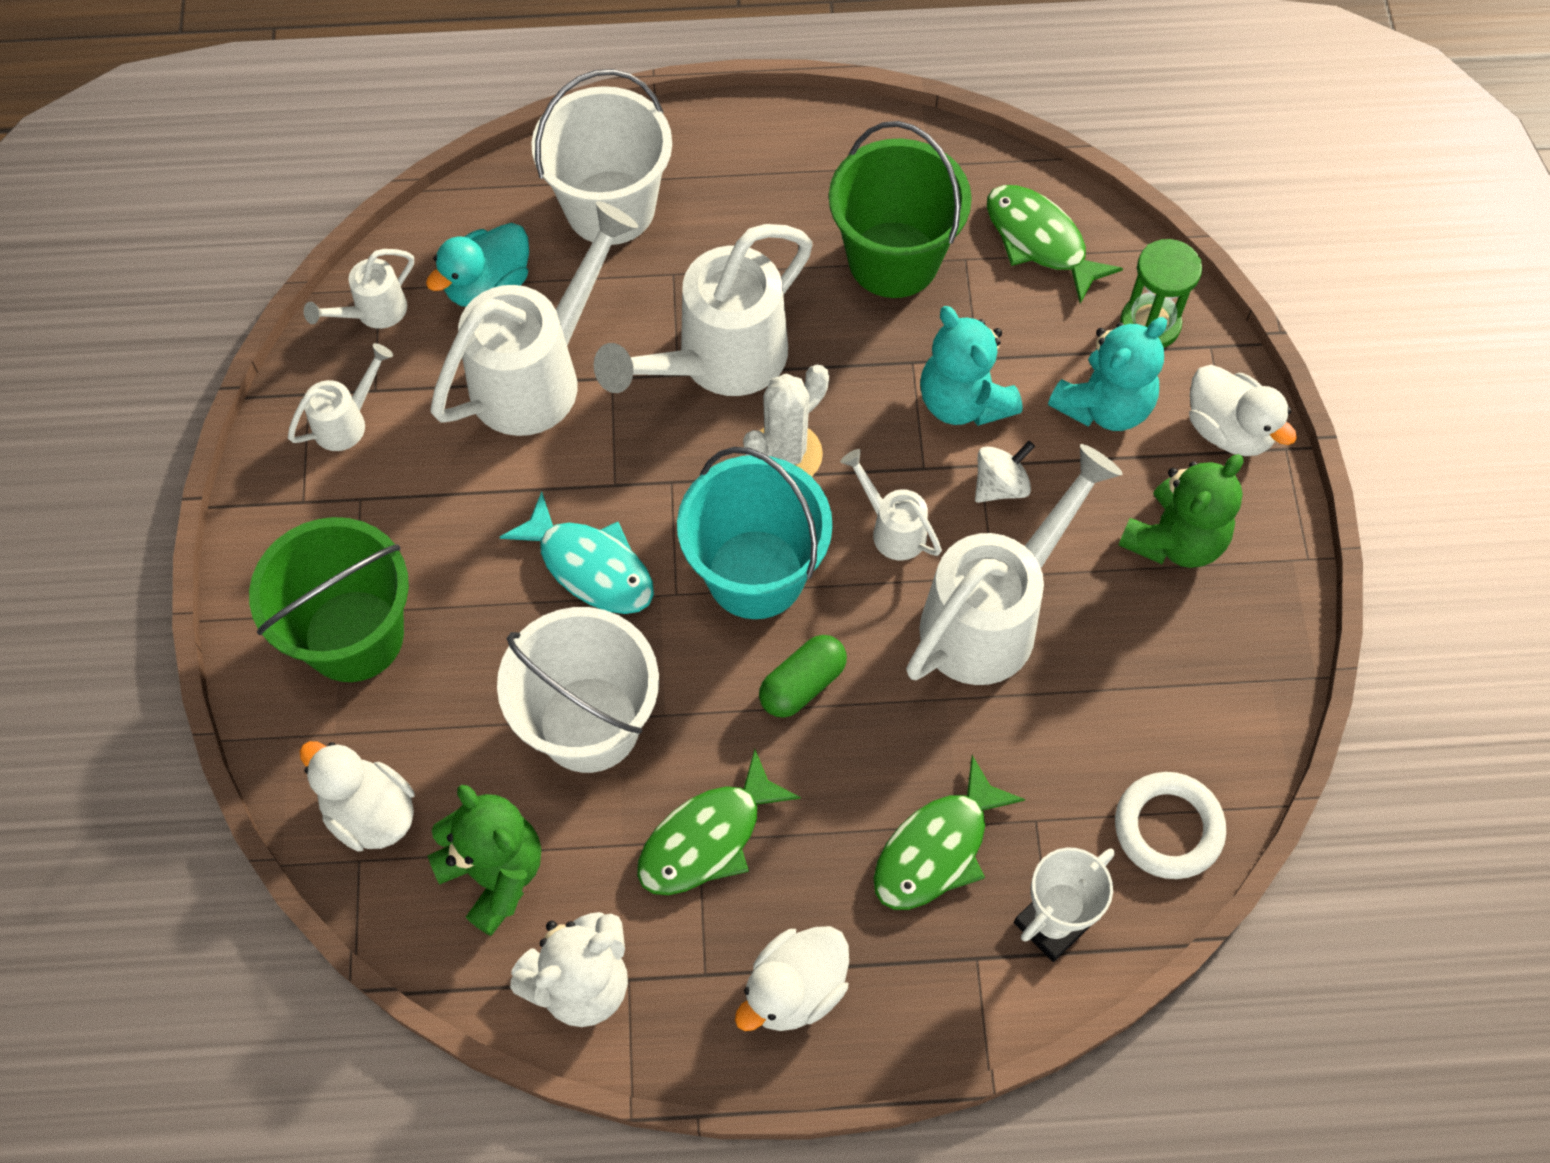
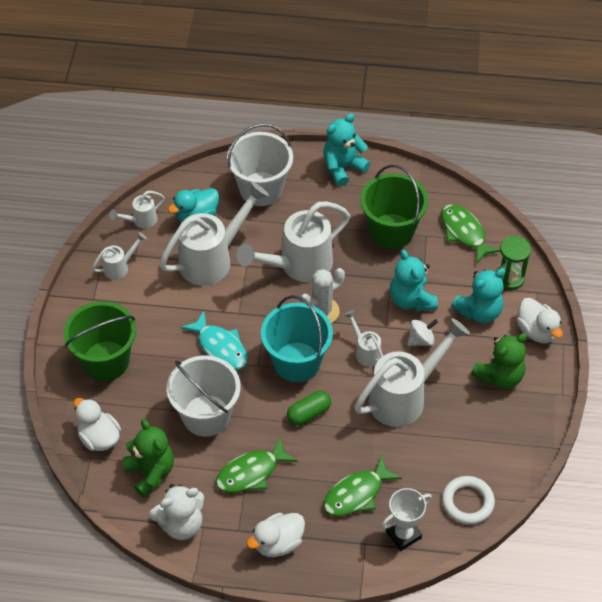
camera: 10 degrees right, 10 degrees down
(768, 138) = (343, 167): none -> turquoise teddy bear

